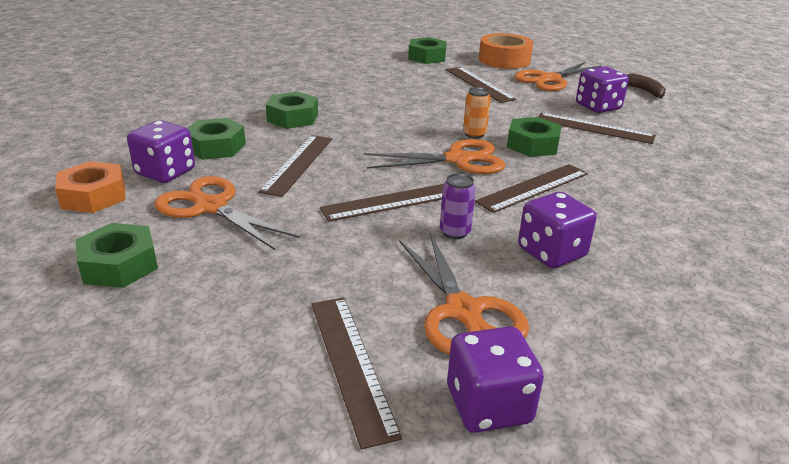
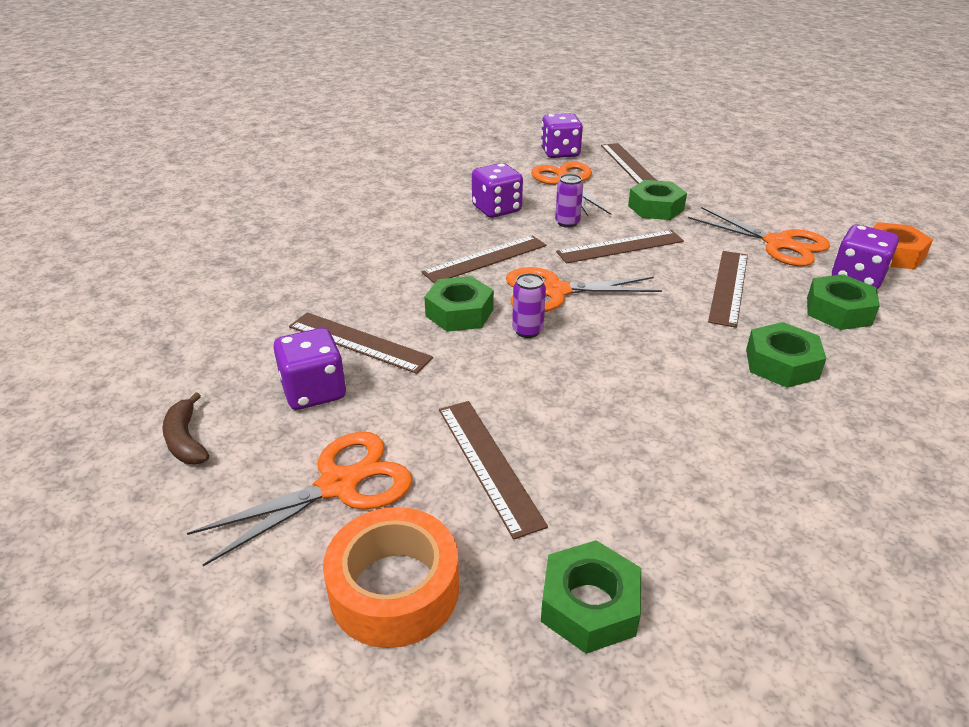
camera: 175 degrees left, 5 degrees up
(119, 265) = (803, 206): green nut -> green nut (655, 208)
(474, 134) = (527, 331): orange can -> purple can

